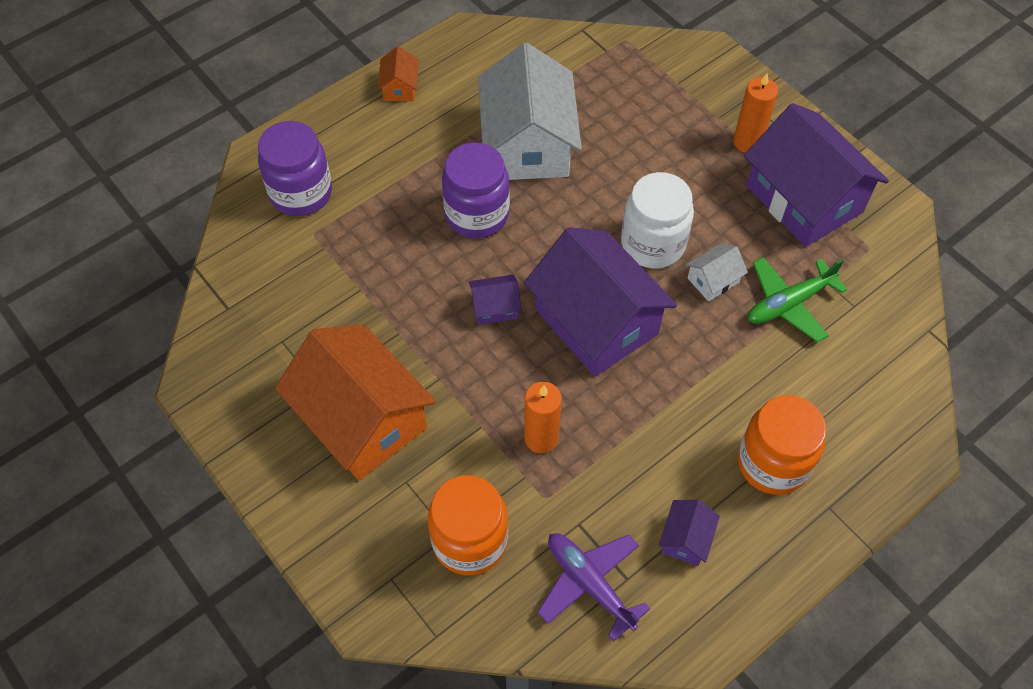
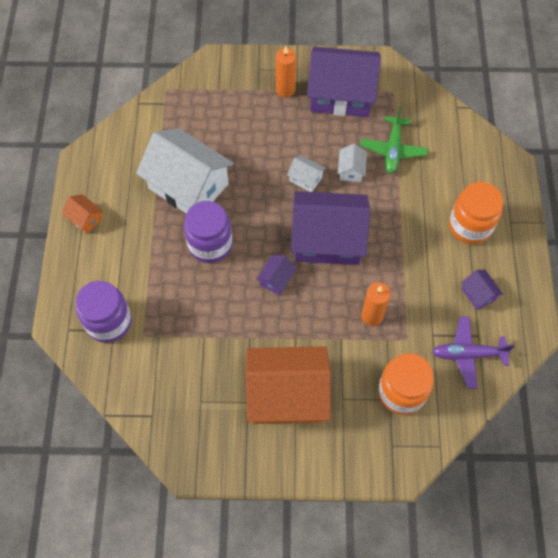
camera: 50 degrees left, 5 degrees up
(653, 244) = (305, 179): white jar -> white house

